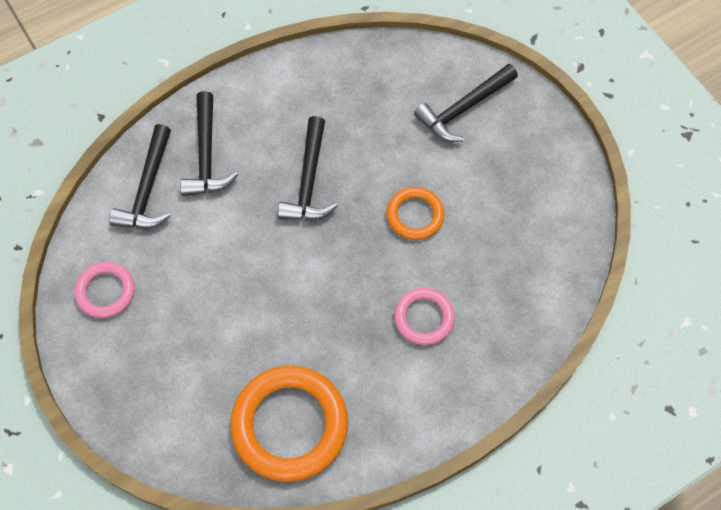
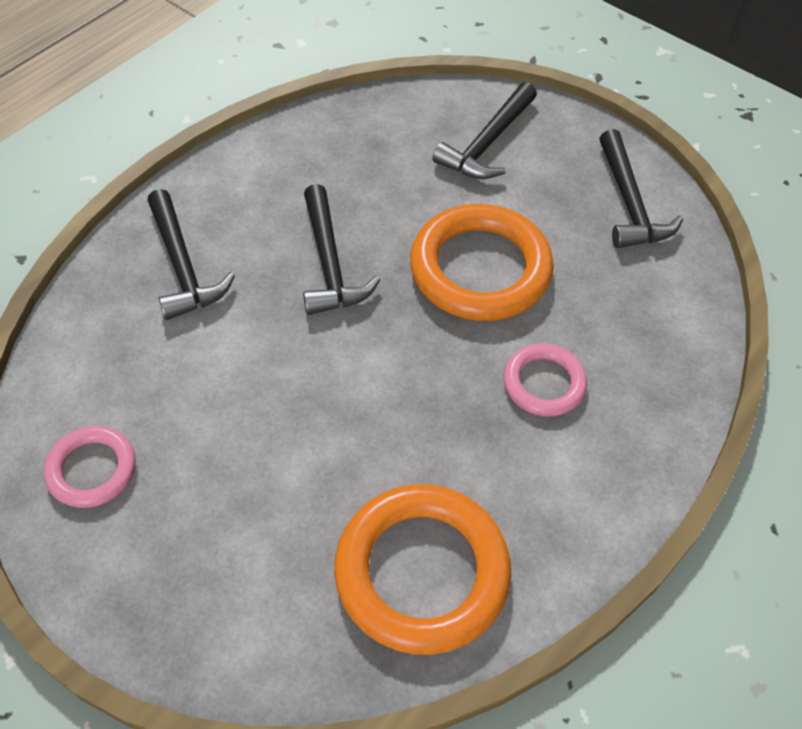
camera: 20 degrees left, 10 degrees down
(148, 189) = (114, 325): black hammer -> black hammer (629, 203)
(415, 215) = (480, 269): orange ring -> orange ring, size x1.85

